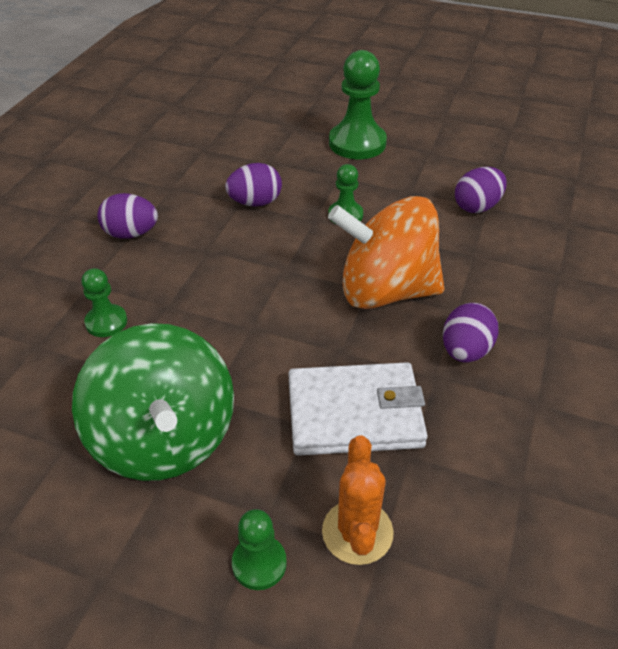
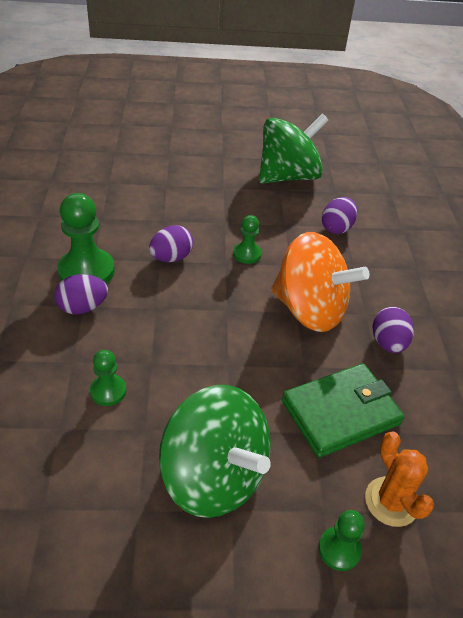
camera: 25 degrees left, 0 degrees up
(355, 413) = (341, 412): white wallet -> green wallet
(357, 143) = (222, 191): green pawn -> green pawn (86, 271)
(385, 291) = (309, 310): orange spinning top -> orange spinning top turned 135 degrees counterclockwise
(448, 139) = (288, 176): none -> green spinning top

